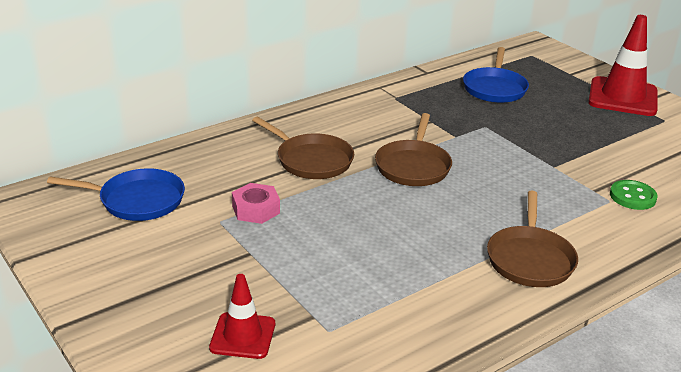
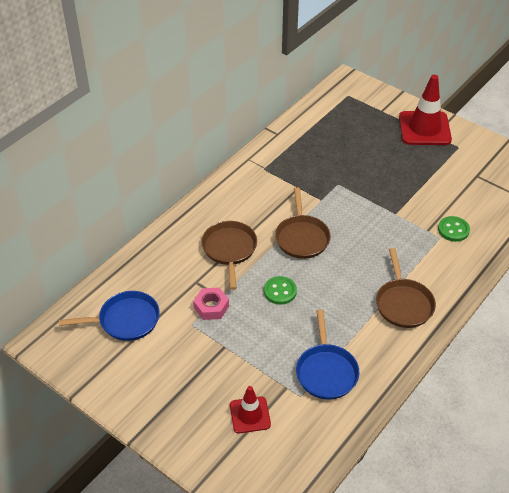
camera: 15 degrees left, 15 degrees up
(311, 160) = (229, 249): brown pan -> brown pan turned 120 degrees counterclockwise
(357, 212) = (280, 291): none -> green button
(494, 88) = (332, 140): blue pan -> blue pan (326, 371)

